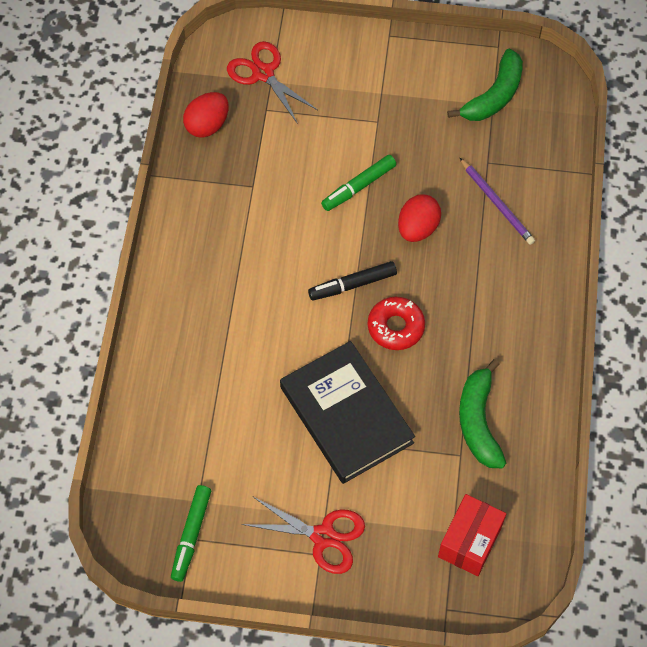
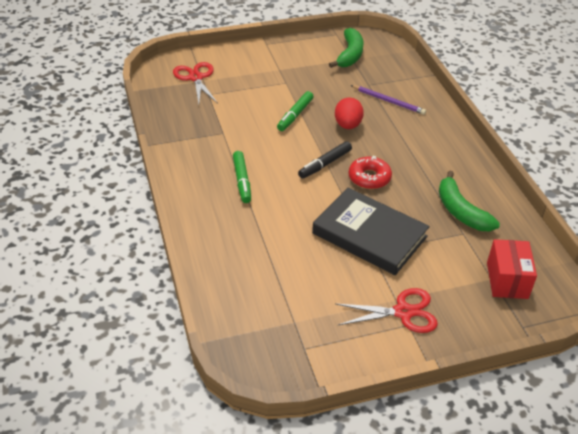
camera: 25 degrees left, 20 degrees down
(191, 535) = (302, 346): green marker -> green marker (242, 181)
(207, 125) = (172, 110): red egg -> none
(263, 73) = (196, 78): red scissors -> red scissors turned 45 degrees clockwise

